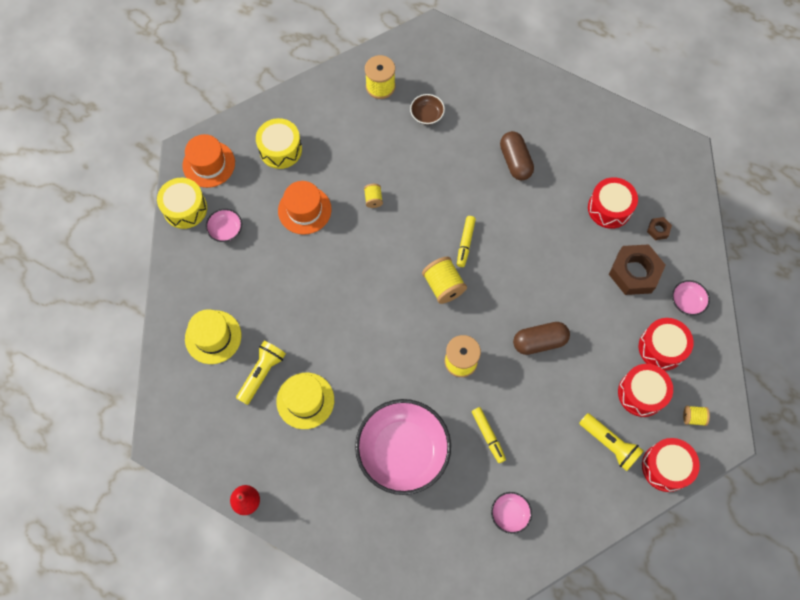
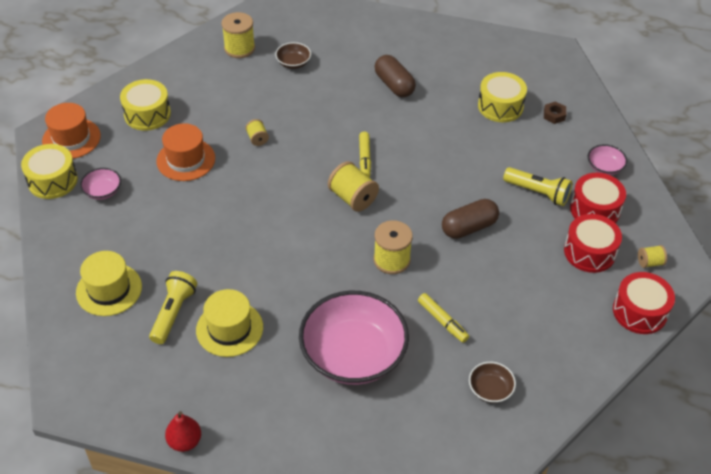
camera: 15 degrees left, 20 degrees down
(510, 514) = (490, 389): pink bowl -> brown bowl
(609, 208) = (500, 106): red drum -> yellow drum
(609, 444) = (573, 303): yellow flashlight -> yellow flashlight (538, 193)
(634, 272) = (544, 153): brown nut -> none

